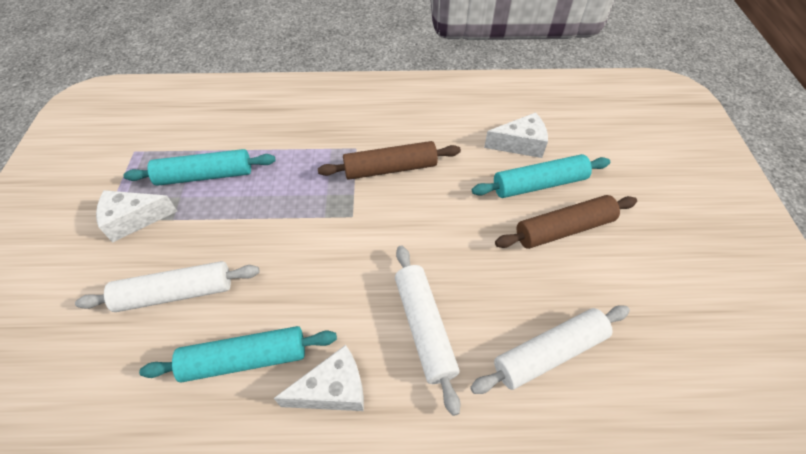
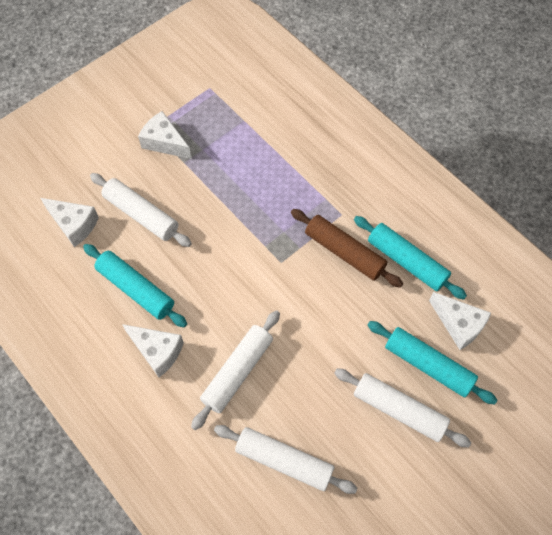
camera: 50 degrees right, 10 degrees up
(103, 368) = (74, 224): none -> white cheese
(205, 175) = (230, 146): turquoise rolling pin -> turquoise rolling pin (406, 261)
(564, 229) = (399, 410): brown rolling pin -> white rolling pin

